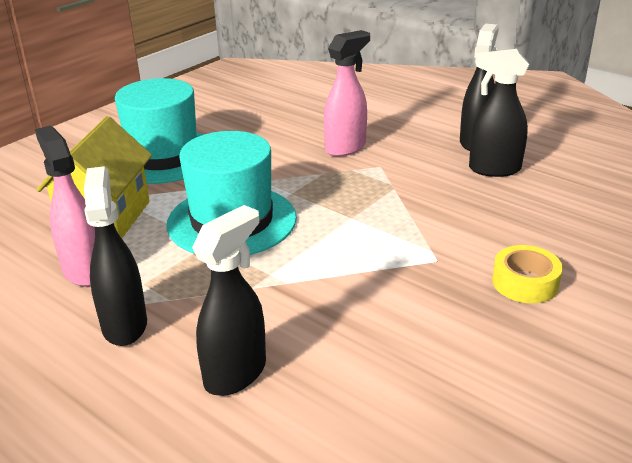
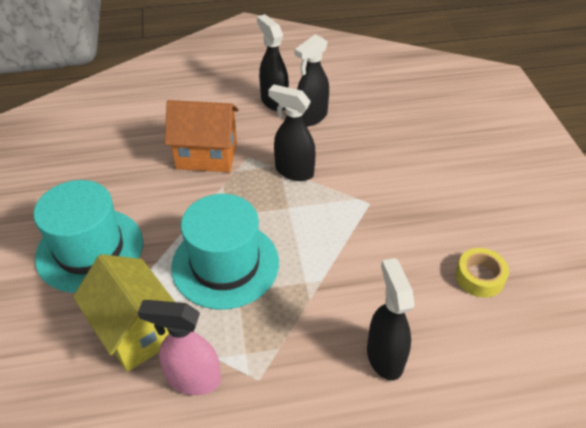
camera: 50 degrees left, 15 degrees up
(124, 325) = (283, 388): black spray bottle -> black spray bottle (293, 171)
(346, 148) = (207, 155): pink spray bottle -> orange house
(525, 283) = (423, 186): yellow tape -> yellow tape (479, 277)

